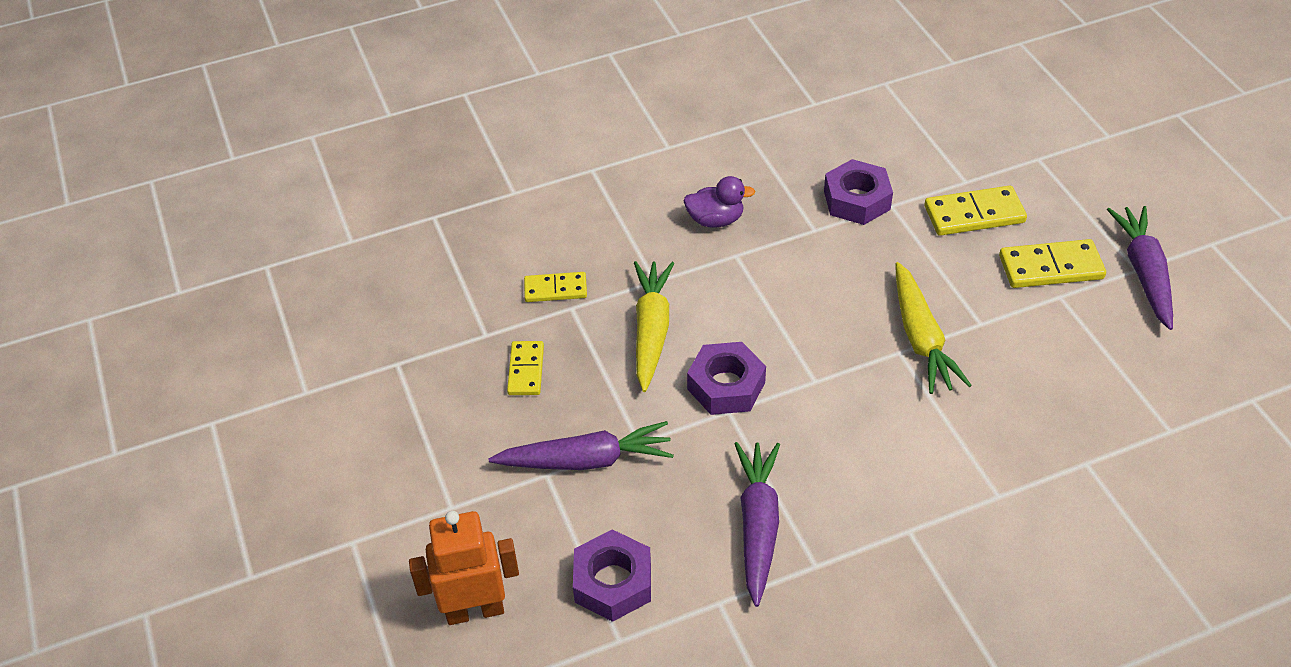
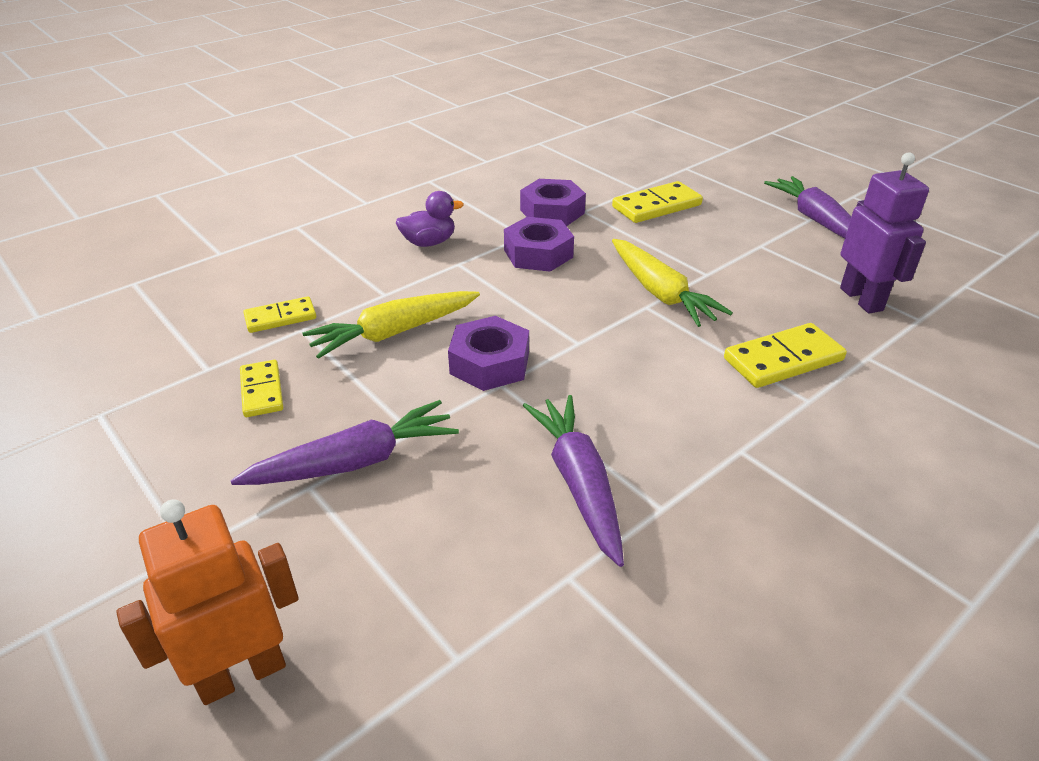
camera: 20 degrees left, 10 degrees down
(613, 582) = (427, 587): purple nut -> purple nut (538, 253)
(651, 330) = (394, 333): yellow carrot -> yellow carrot turned 105 degrees counterclockwise
(1050, 267) = (740, 228): yellow domino -> yellow domino (783, 359)
(1125, 392) = (861, 299): none -> purple robot

